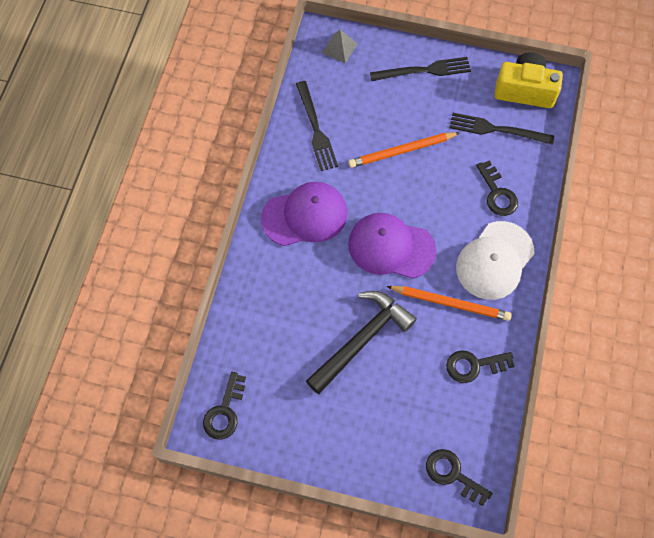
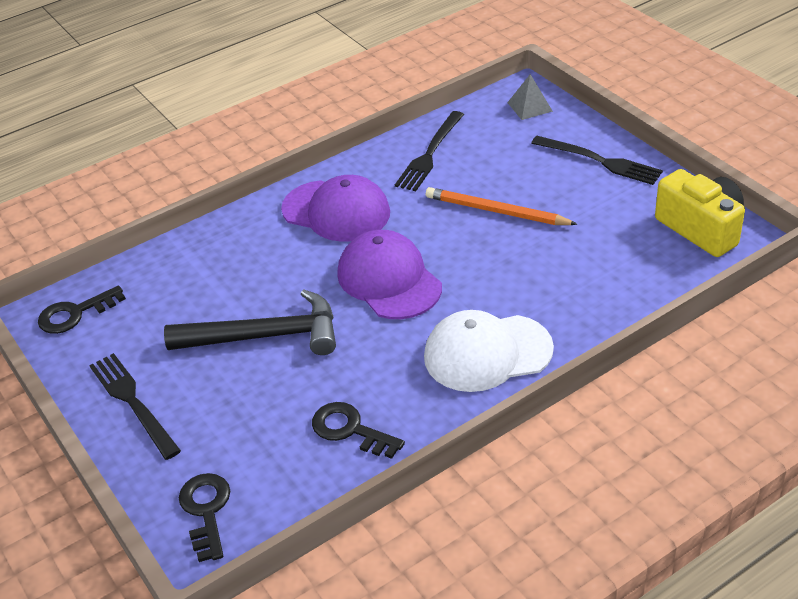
camera: 45 degrees right, 25 degrees down
(450, 303) = (392, 361): orange pencil -> none
(496, 129) = (626, 245): black fork -> black fork (133, 402)
(497, 193) = (561, 298): black key -> none

